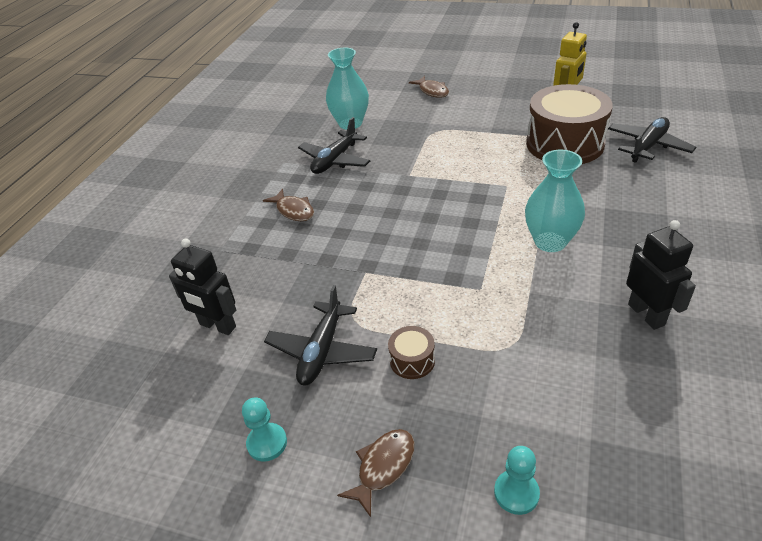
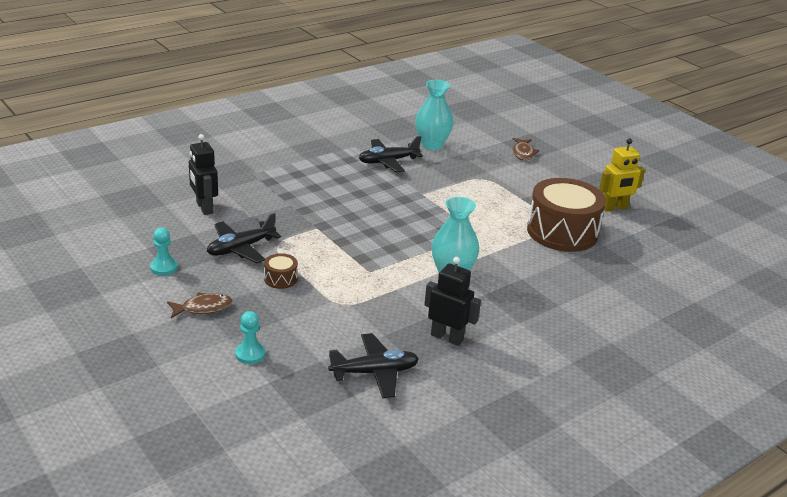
camera: 30 degrees right, 10 degrees down
(293, 210) = (321, 176): brown fish -> none
(646, 314) = (447, 337): black robot -> black robot turned 75 degrees counterclockwise
(648, 146) = (623, 265): black plane -> black plane (374, 372)

